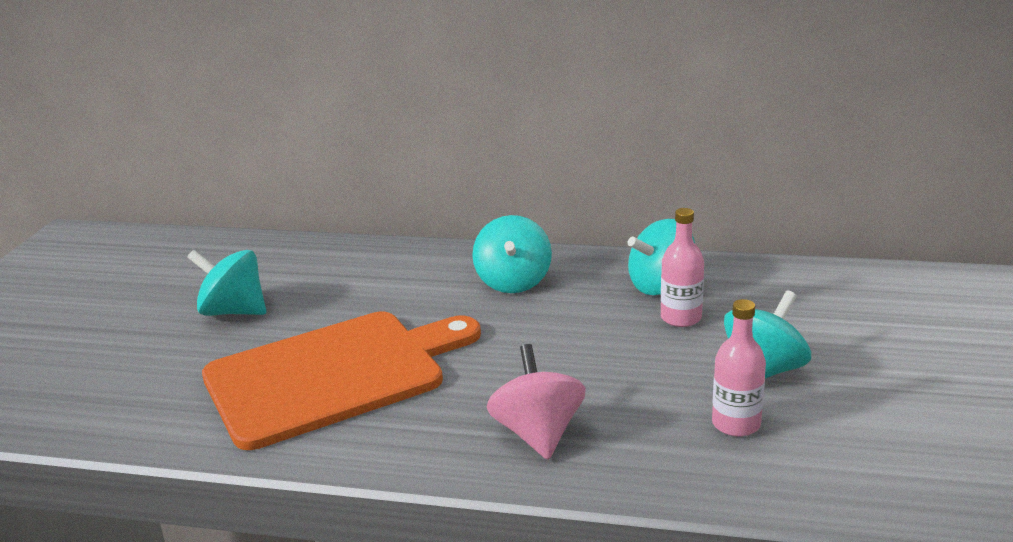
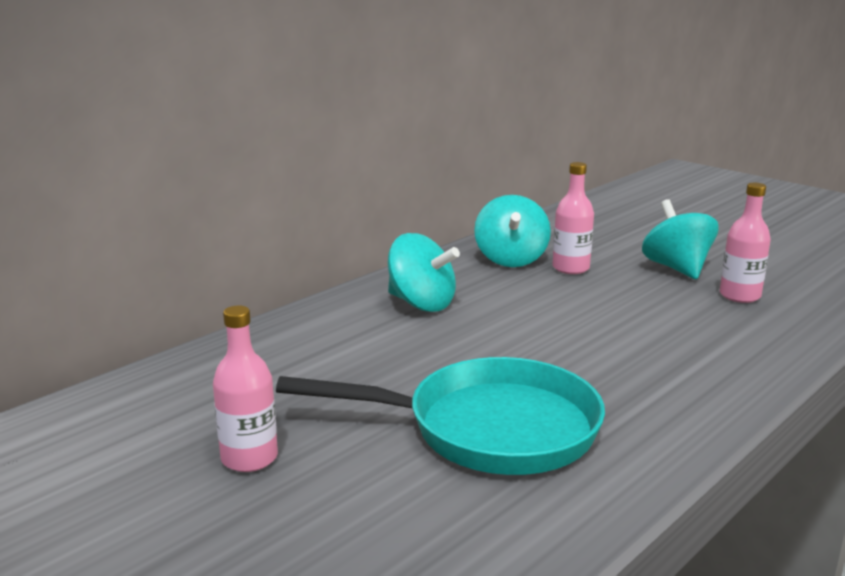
camera: 60 degrees left, 5 degrees down
(233, 311) = (249, 458): turquoise spinning top -> pink bottle
(333, 375) = (489, 429): orange cutting board -> turquoise pan
(538, 433) = (694, 362): pink spinning top -> none

